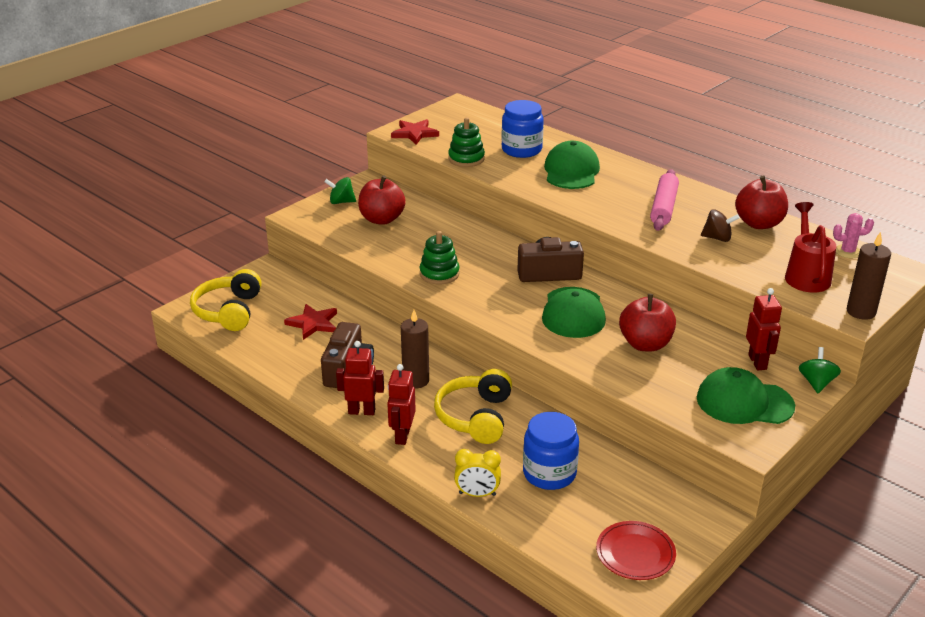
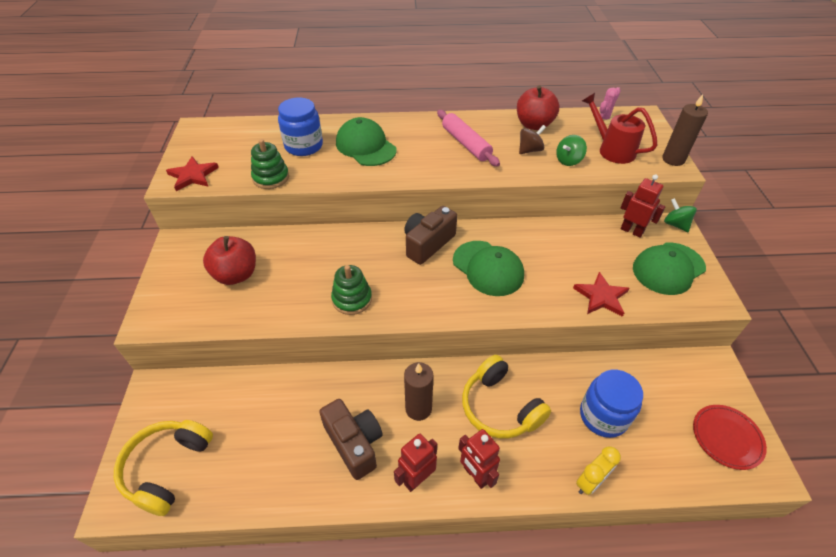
camera: 45 degrees left, 15 degrees up
(229, 311) = (167, 468): yellow headphones -> yellow headphones turned 60 degrees clockwise
(313, 323) = (267, 418): red star -> red star (601, 296)
(341, 202) = (176, 279): green spinning top -> green spinning top (568, 160)
(645, 344) = (561, 263): red apple -> none

